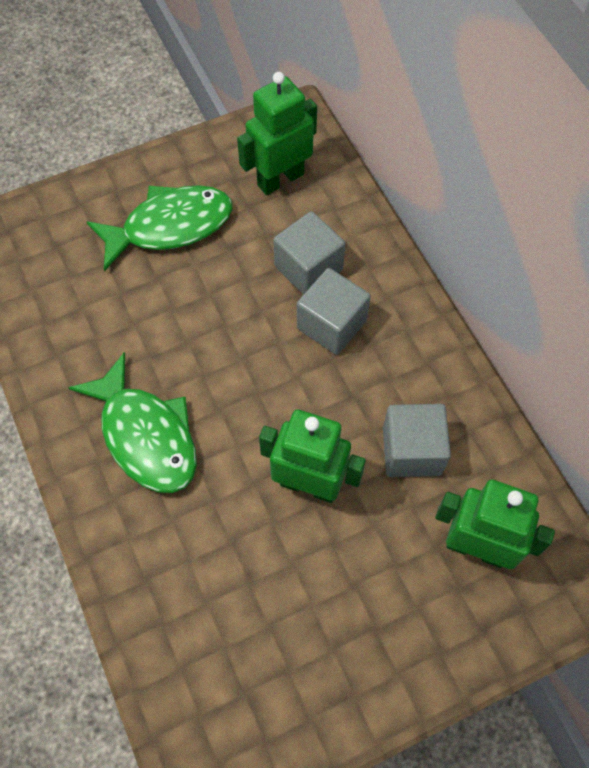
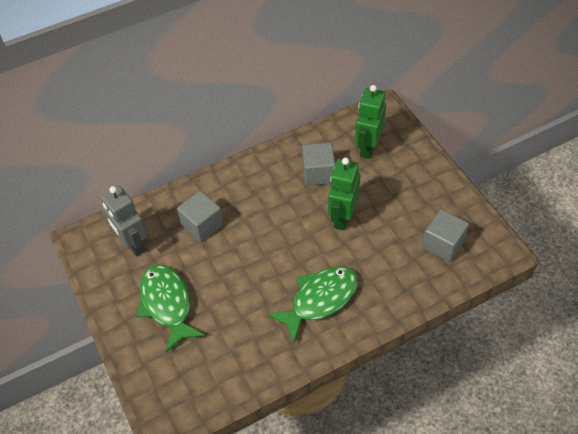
camera: 90 degrees left, 10 degrees down
(280, 179) = (132, 244): green robot -> grey robot
(331, 324) = (242, 212): grey cube -> grey cube (443, 244)

